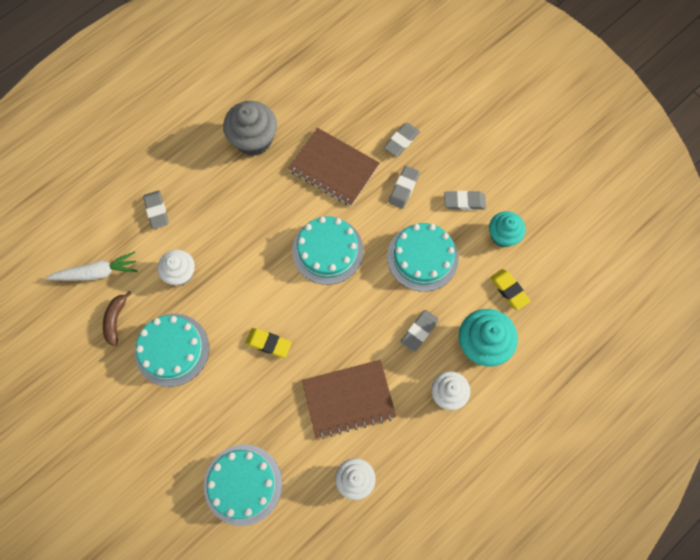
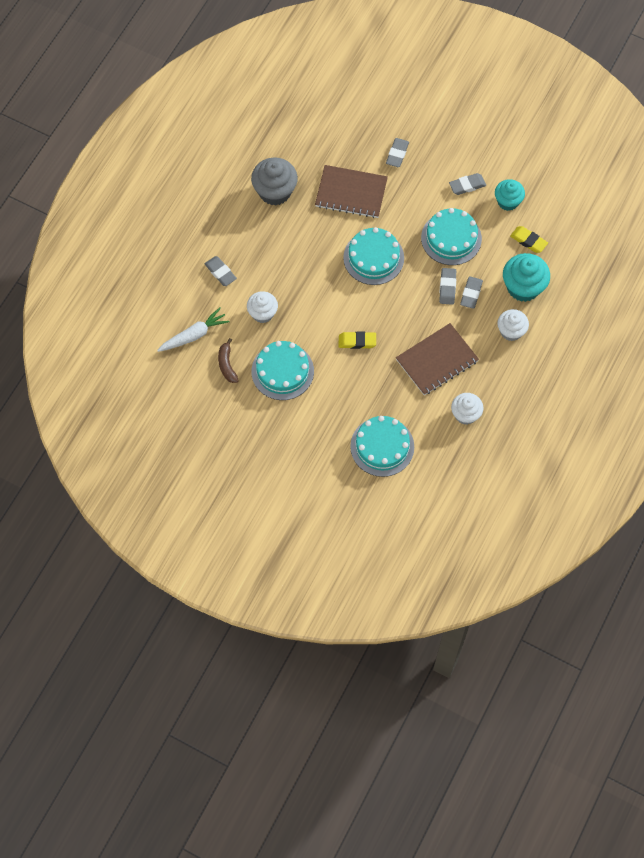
camera: 20 degrees left, 5 degrees down
(403, 188) = (414, 191): grey eraser -> grey eraser (447, 287)

